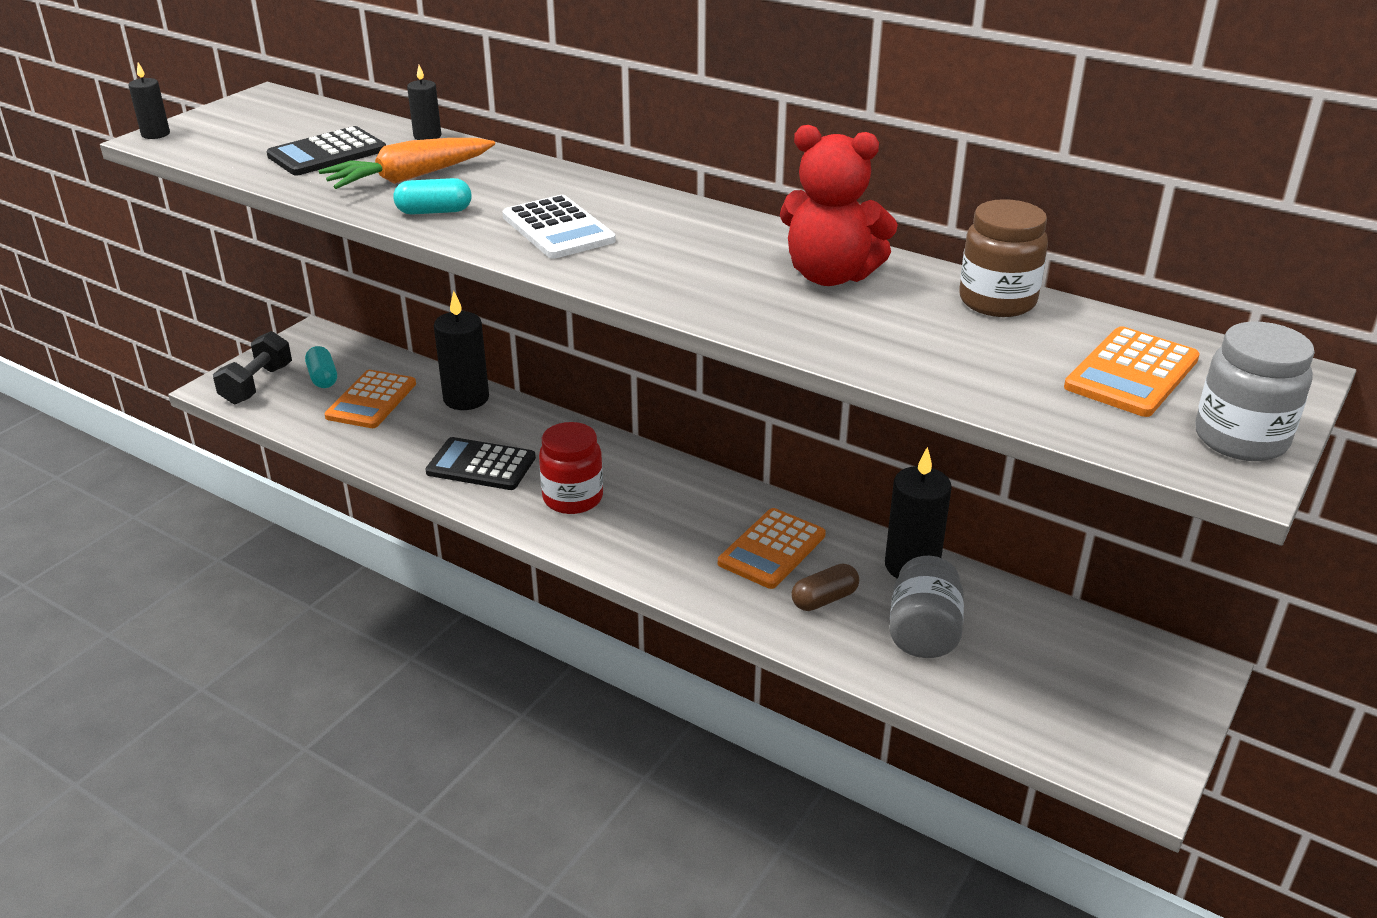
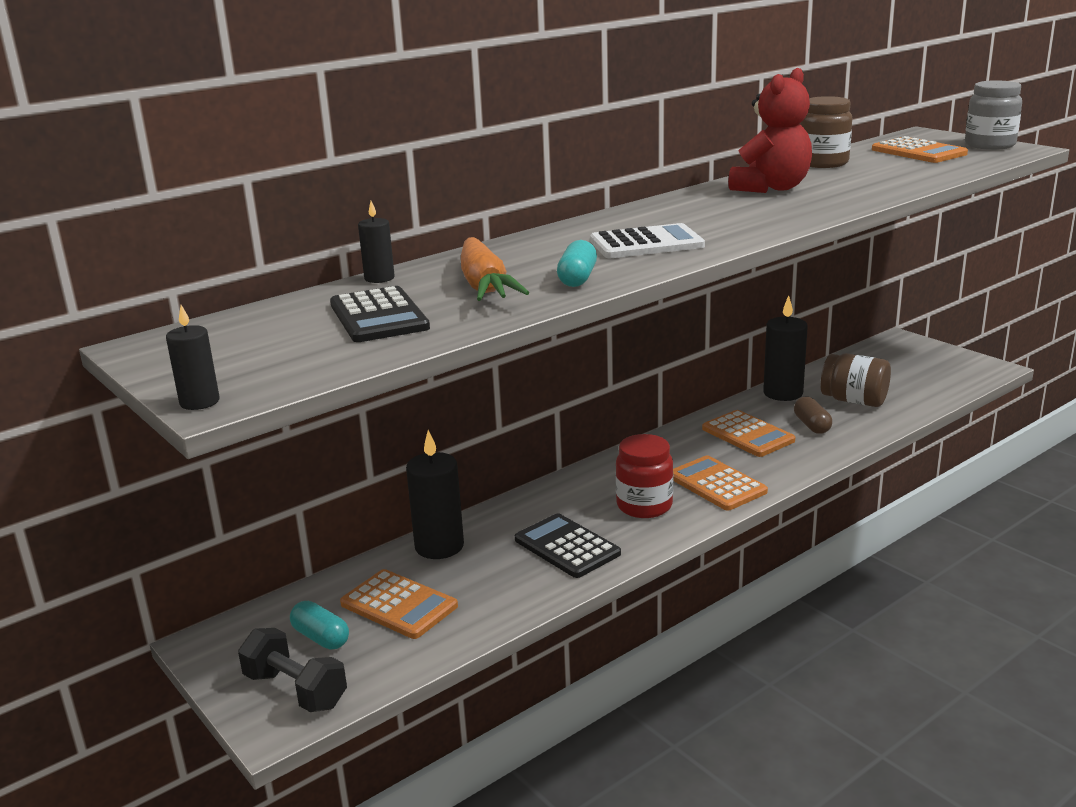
camera: 70 degrees left, 10 degrees down
(323, 378) = (321, 637): turquoise capsule -> turquoise capsule turned 45 degrees clockwise
(481, 465) = (567, 547): black calculator -> black calculator turned 105 degrees clockwise
(636, 540) = (716, 484): none -> orange calculator
(923, 632) = (854, 401): grey jar -> brown jar

